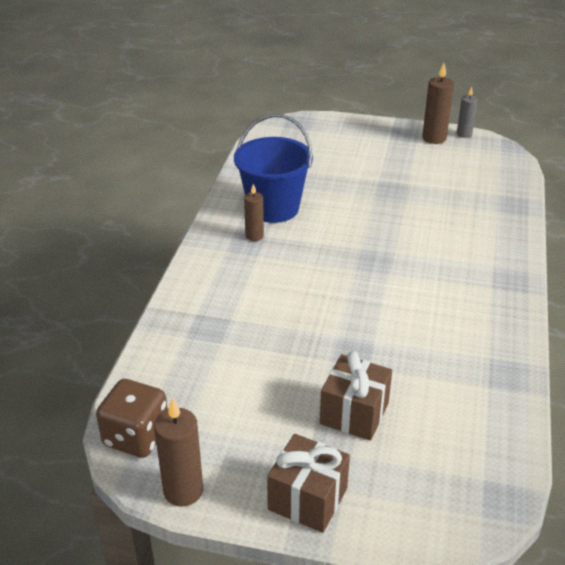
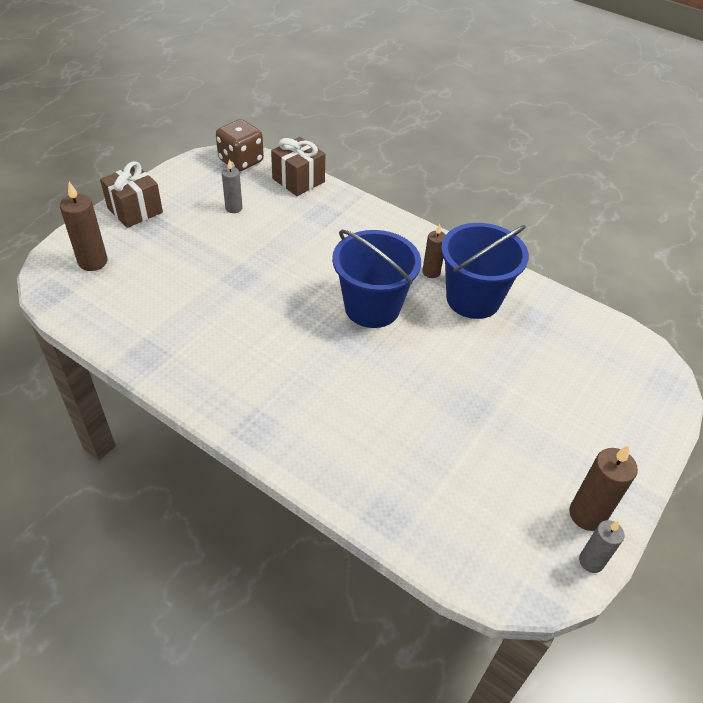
camera: 110 degrees right, 10 degrees up
(183, 491) = (185, 168): brown candle -> brown candle (93, 262)
(243, 403) = (234, 208): none -> grey candle
(327, 257) = (372, 307): none -> blue bucket
(354, 413) = (182, 254): brown gift -> brown gift (298, 180)

